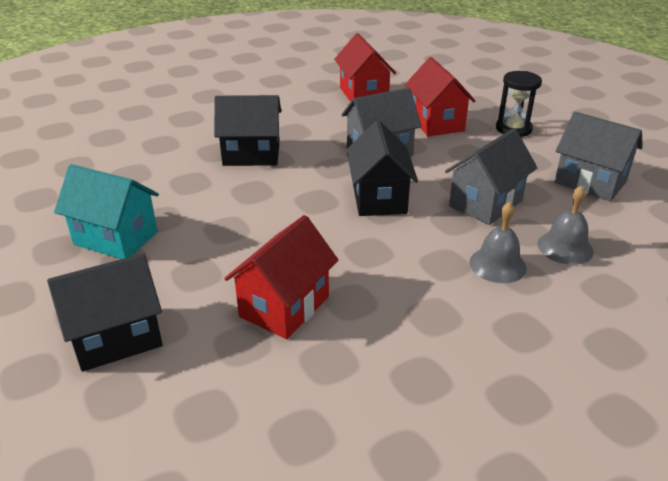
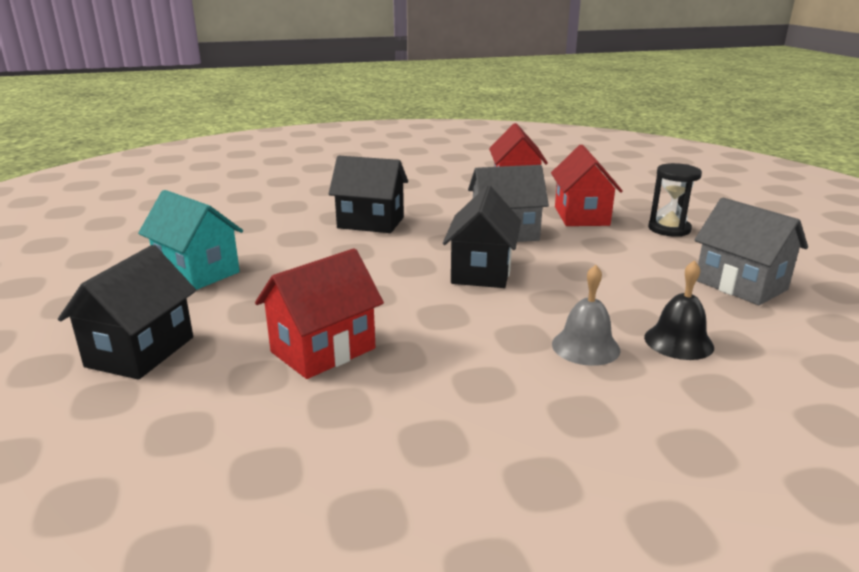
camera: 15 degrees right, 10 degrees down
(116, 338) = (140, 352): black house -> black house turned 60 degrees counterclockwise
(485, 203) = (601, 290): grey house -> none
(565, 247) = (678, 342): grey bell -> black bell

